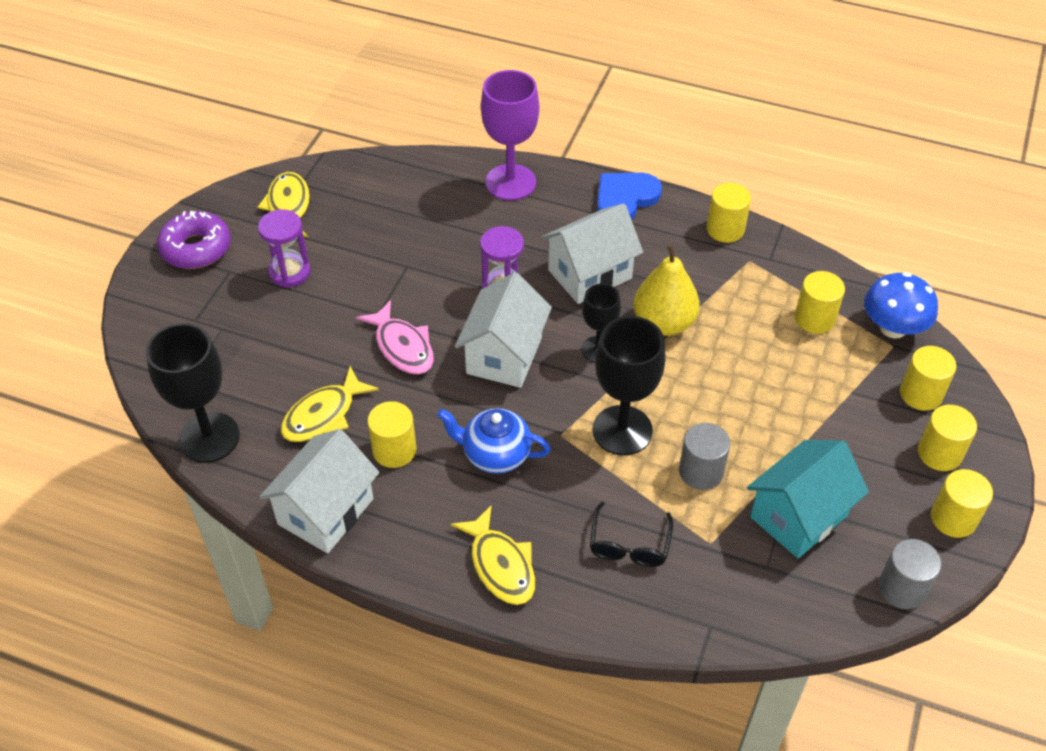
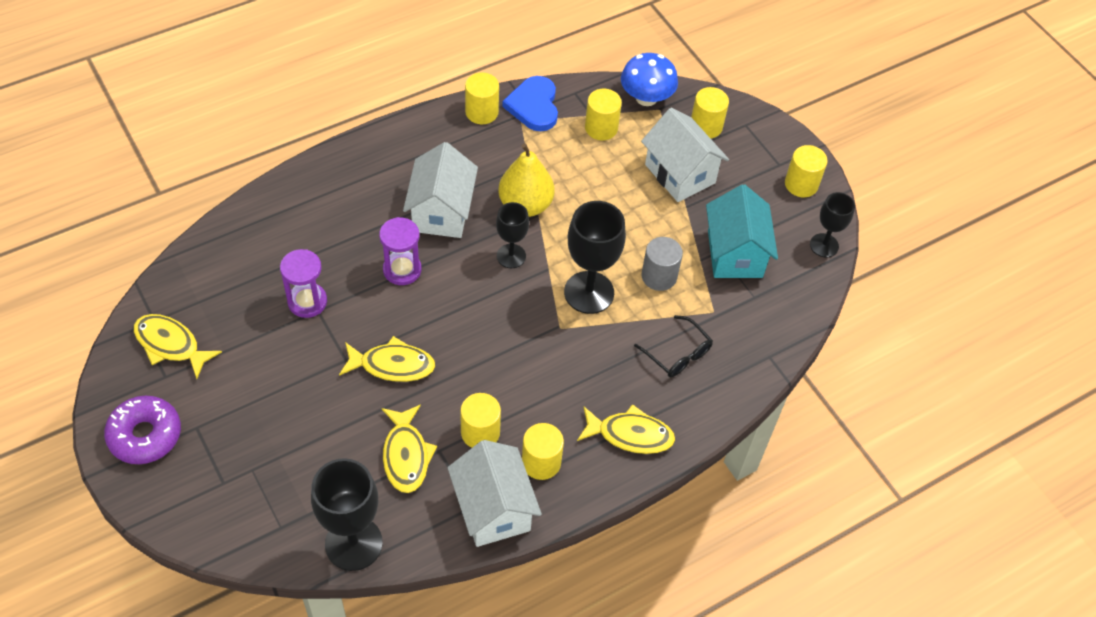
camera: 55 degrees left, 5 degrees up
(289, 272) = (242, 388): purple hourglass -> purple hourglass (307, 302)
(402, 347) = (392, 365): pink fish -> yellow fish
(495, 455) = (541, 376): blue teapot -> none
(504, 355) = (462, 311): white house -> white house (680, 174)
(510, 182) = (305, 192): purple goblet -> none
(625, 198) = (395, 142): blue heart -> blue heart (534, 106)
(902, 588) = (824, 245): grey cylinder -> black goblet
(939, 453) = (754, 153): yellow cylinder -> yellow cylinder (541, 462)

